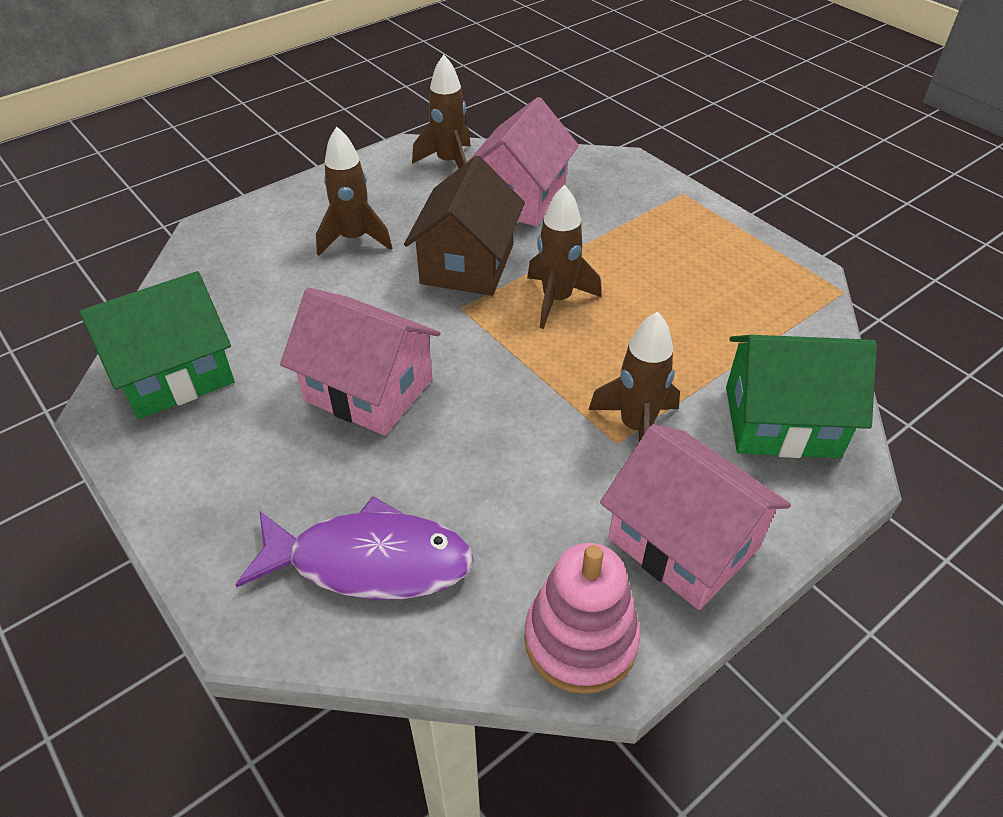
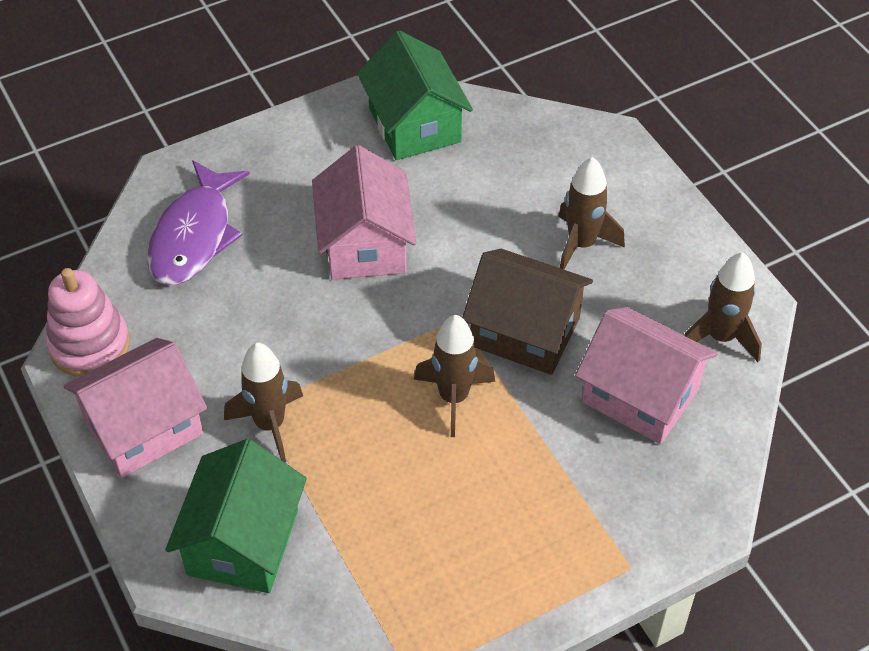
camera: 100 degrees right, 5 degrees up
(368, 390) = (365, 244): pink house -> pink house turned 45 degrees counterclockwise

